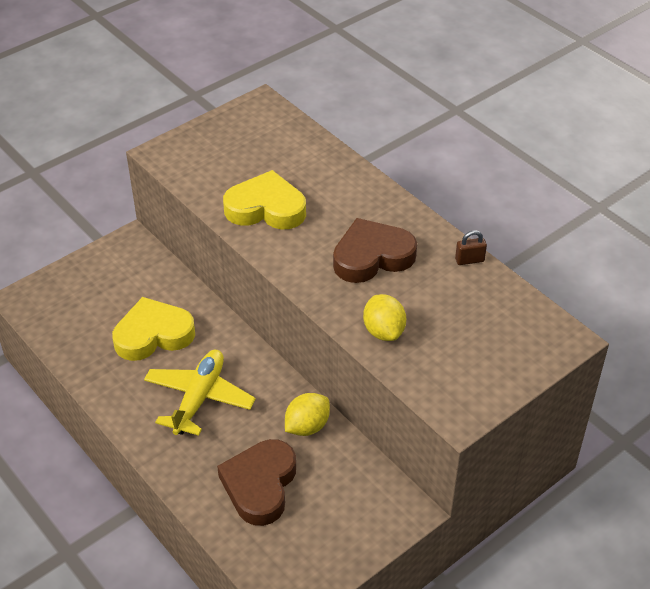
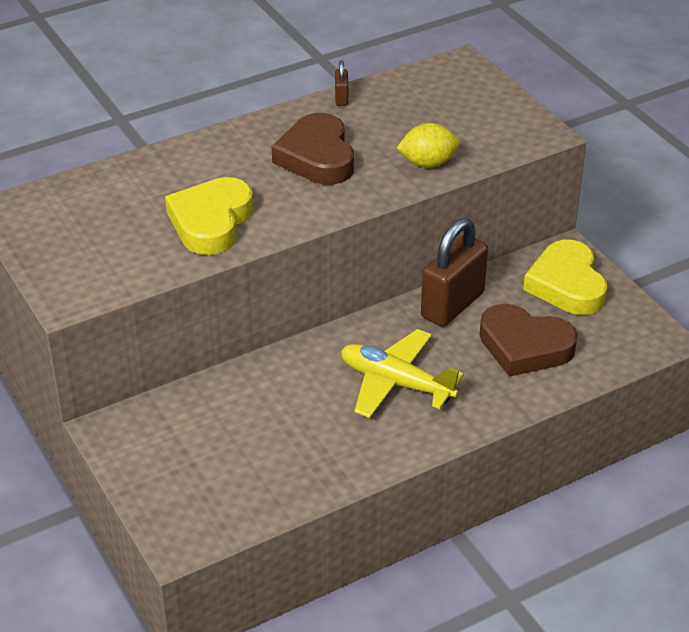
camera: 80 degrees left, 5 degrees down
(153, 334) = (285, 416): yellow heart -> yellow heart (566, 284)
(307, 426) = (452, 305): yellow lemon -> brown padlock

